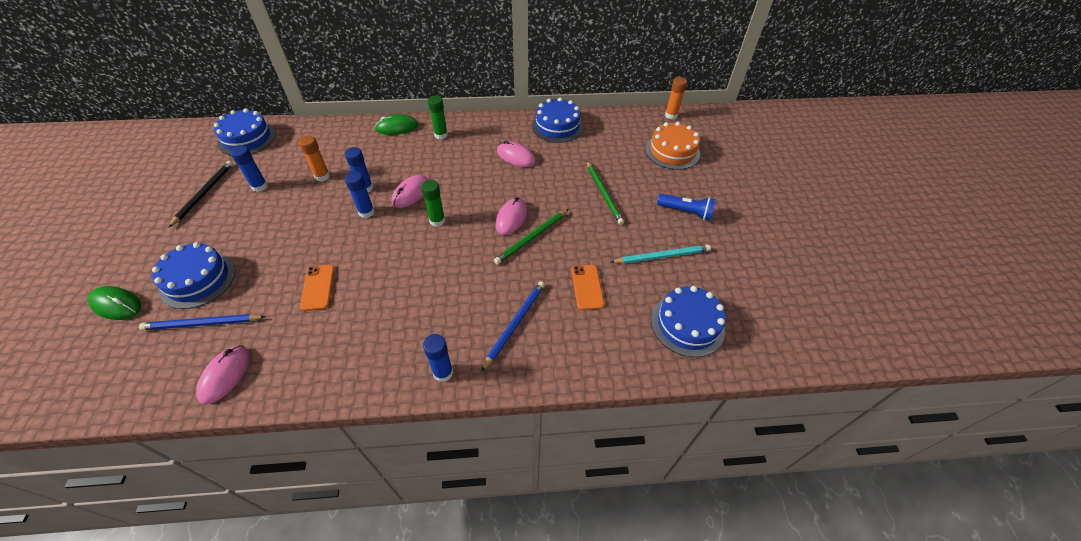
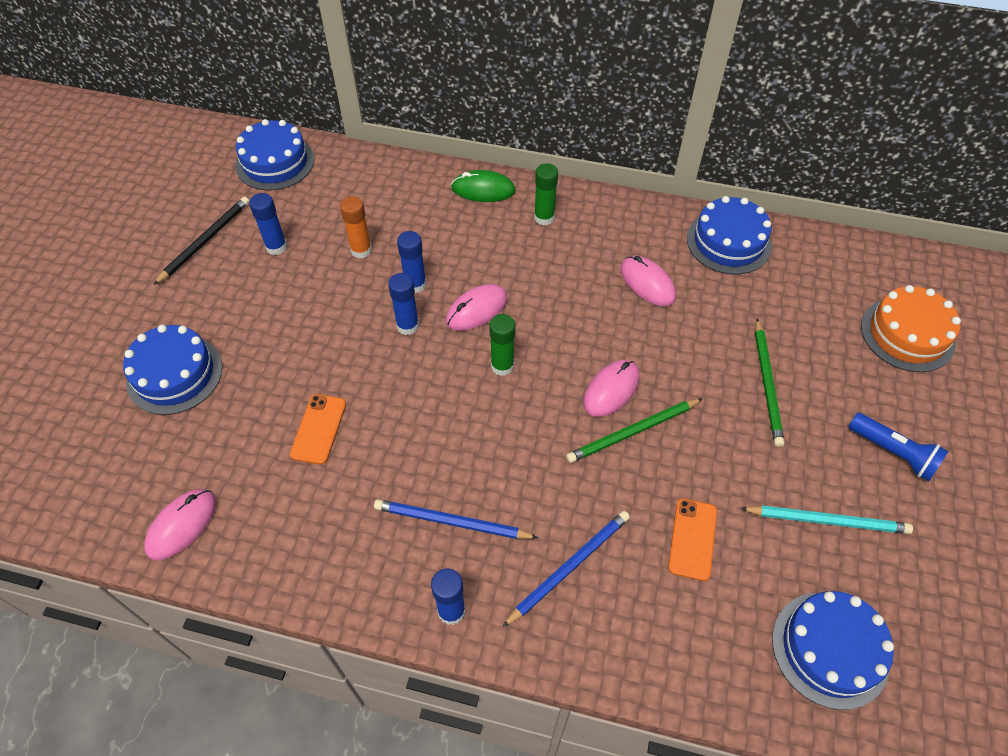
camera: 20 degrees right, 5 degrees up
(116, 304) = (76, 384): green mouse -> none
(202, 324) = (168, 442): blue pencil -> blue pencil (451, 522)
(671, 115) = (928, 264): orange glue stick -> none

